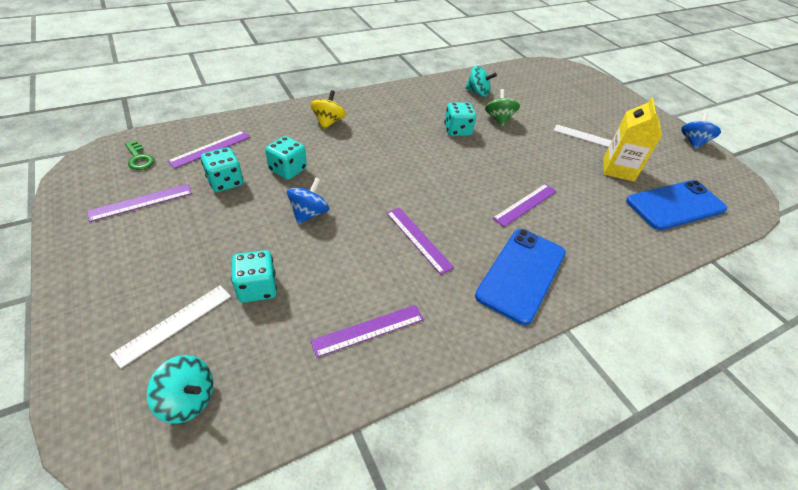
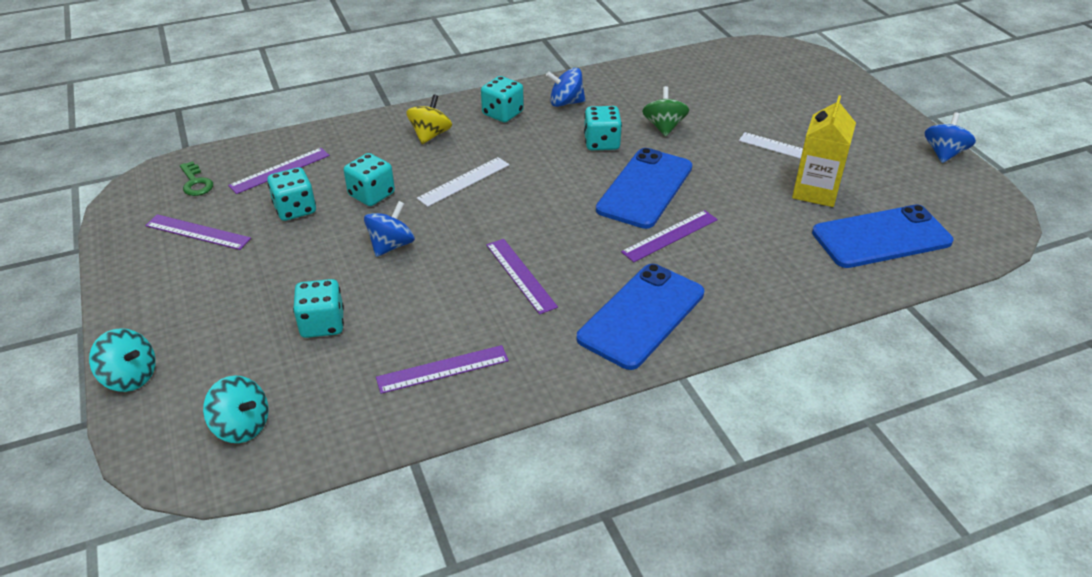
camera: 10 degrees right, 5 degrees down
(141, 202) = (197, 232): purple ruler -> purple ruler turned 45 degrees clockwise
(174, 323) = (230, 357): white ruler -> white ruler (463, 181)
(380, 107) = (502, 113): none -> turquoise dice
(425, 100) = (566, 103): none -> blue spinning top
(478, 92) = (643, 90): turquoise spinning top -> turquoise spinning top (130, 377)
(497, 166) = (645, 188): none -> blue phone

